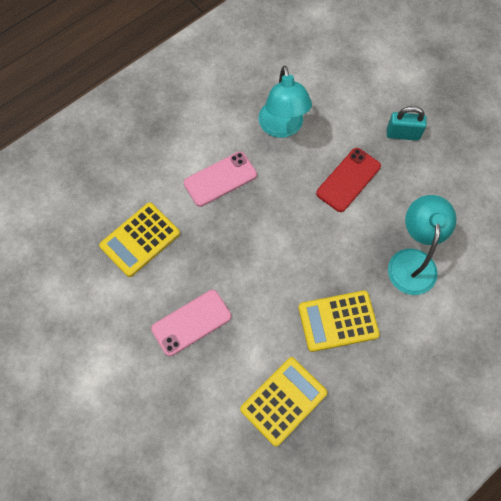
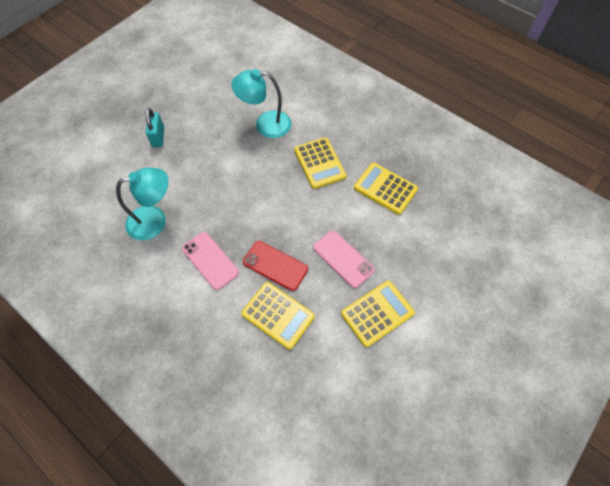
camera: 100 degrees left, 5 degrees down
(114, 346) = (377, 313): none -> yellow calculator
(348, 180) = (202, 168): red phone -> red phone (275, 265)

